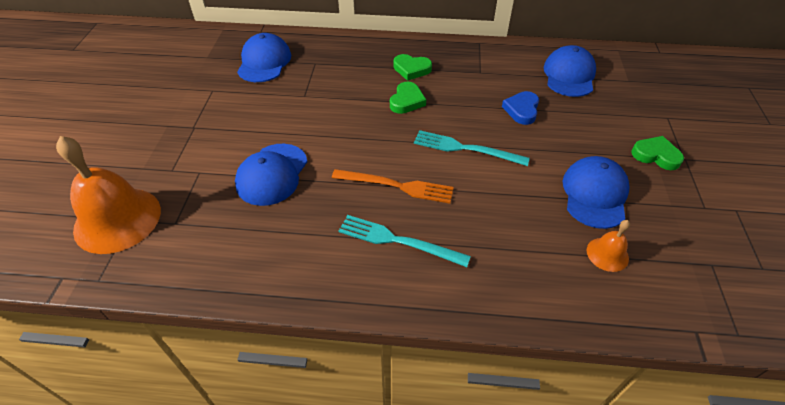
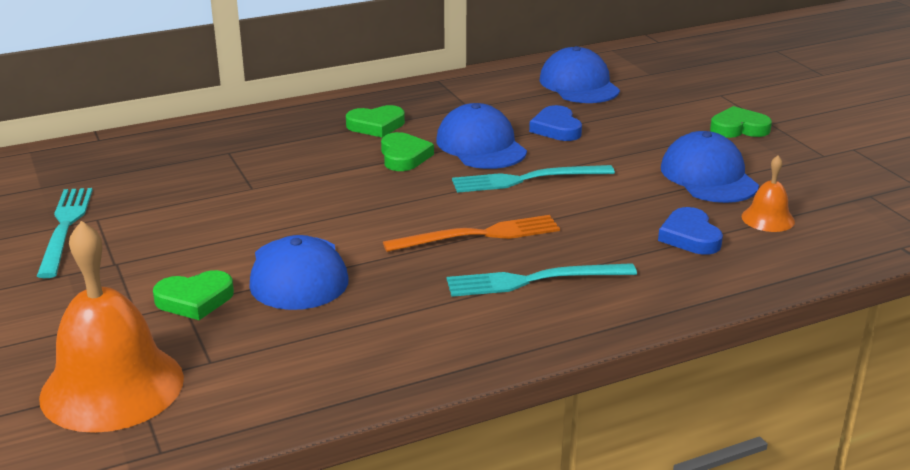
camera: 30 degrees left, 20 degrees down
(193, 91) = (65, 228): none -> turquoise fork
(206, 172) = (195, 300): none -> green heart
(264, 62) = (146, 169): blue cap -> blue cap (481, 146)
(534, 247) = (690, 237): none -> blue heart

